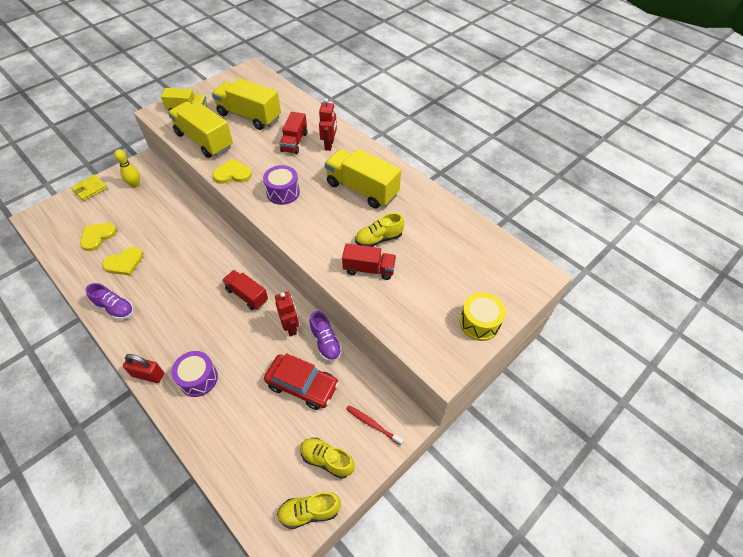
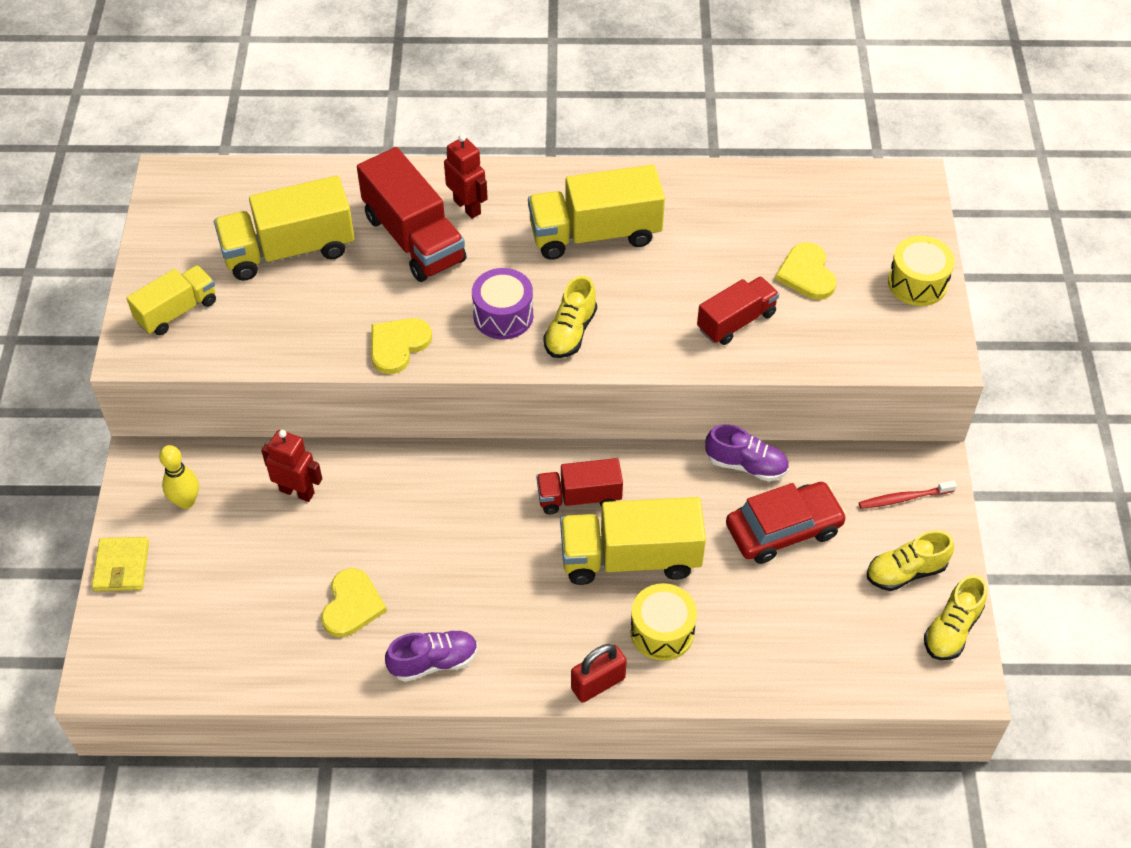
camera: 45 degrees left, 0 degrees up
(97, 236) = (252, 611): yellow heart -> yellow heart (807, 274)
(198, 379) = (662, 631): purple drum -> yellow drum
(204, 141) = (280, 334): yellow truck -> yellow truck (630, 558)
(290, 327) = (684, 484): red robot -> red robot (297, 491)
(294, 142) = (414, 239): red truck -> red truck, size x1.63
(379, 239) = (699, 278): yellow shoe -> yellow shoe (570, 332)

